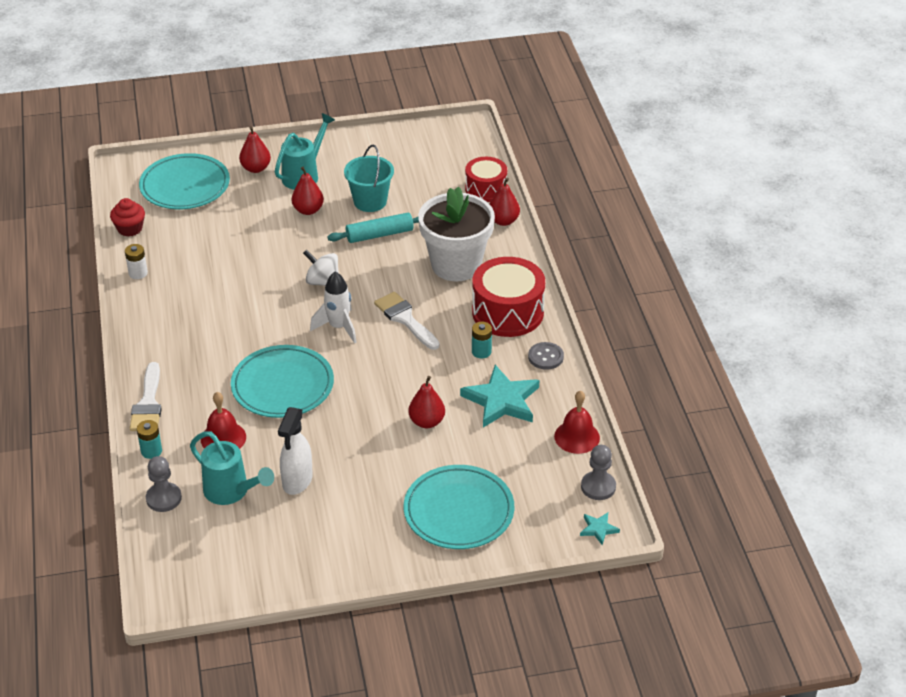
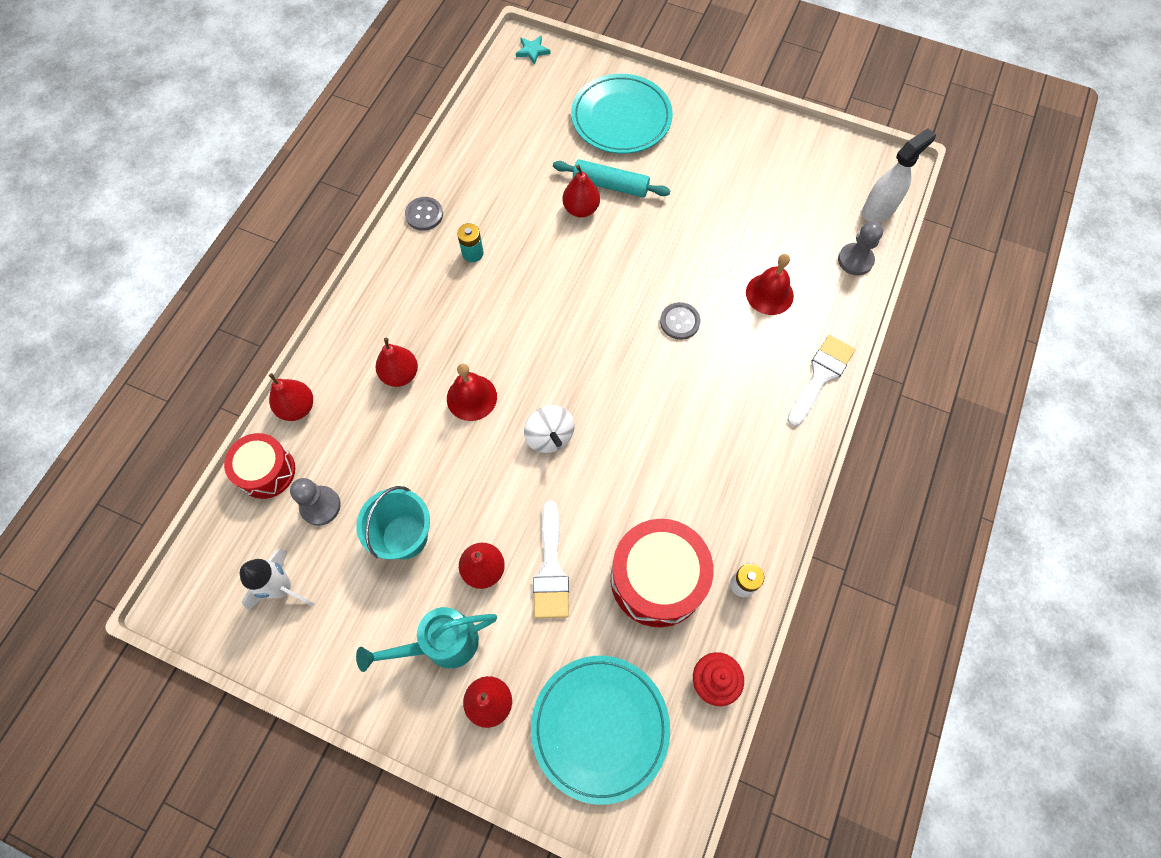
camera: 145 degrees left, 25 degrees up
(151, 451) = (843, 317): turquoise battery -> none
(231, 492) = (793, 234): turquoise watering can -> none
(282, 386) = (679, 322): turquoise plate -> grey button
(297, 481) = (730, 214): white spray bottle -> white spray bottle (879, 209)
(338, 327) = (578, 362): white rocket -> white rocket (282, 588)
(379, 234) = (438, 472): turquoise rolling pin -> turquoise rolling pin (610, 185)
(405, 319) = (508, 334): white brush -> white brush (551, 569)
(456, 265) = (400, 374): white flower pot -> red pear
(501, 400) = (502, 193): turquoise star -> none
(507, 312) = (408, 283): red drum -> red drum (657, 579)
(577, 437) = (475, 128): red bell -> red bell (471, 397)
(598, 487) = (500, 80): grey pawn -> grey pawn (320, 506)

